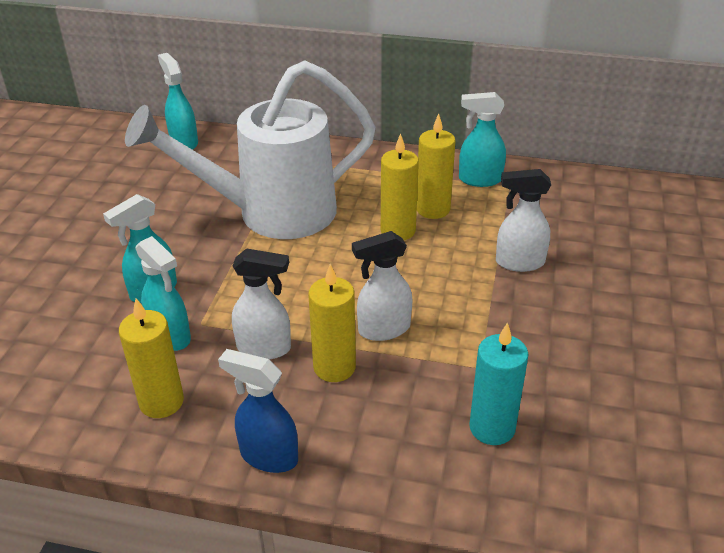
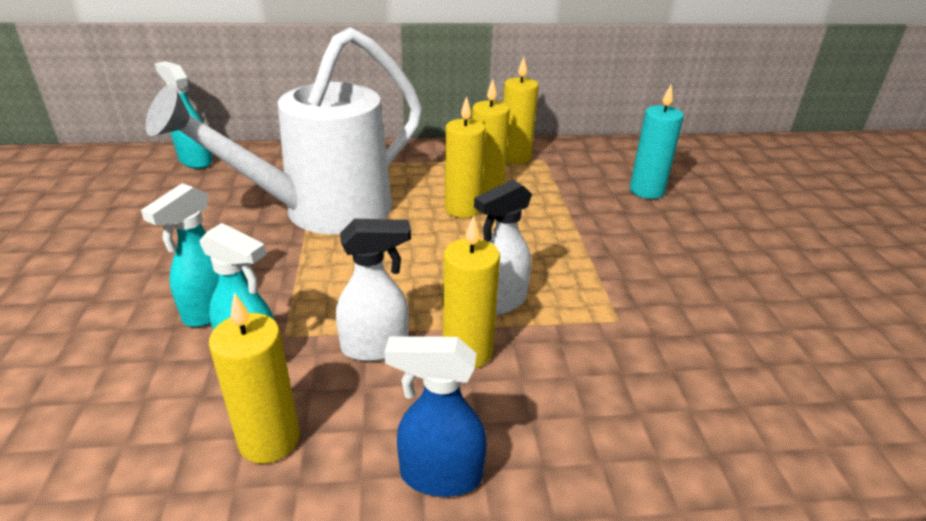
camera: 20 degrees left, 5 degrees down
(479, 179) = (515, 157): turquoise spray bottle -> yellow candle
(492, 428) = (670, 379): turquoise candle -> turquoise candle (646, 191)
(519, 262) = (594, 219): white spray bottle -> none

